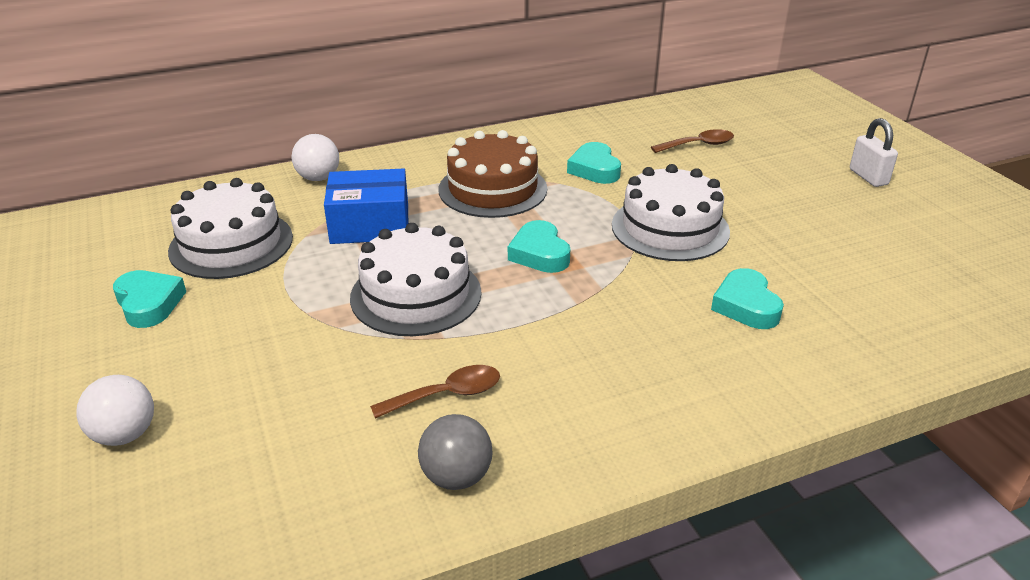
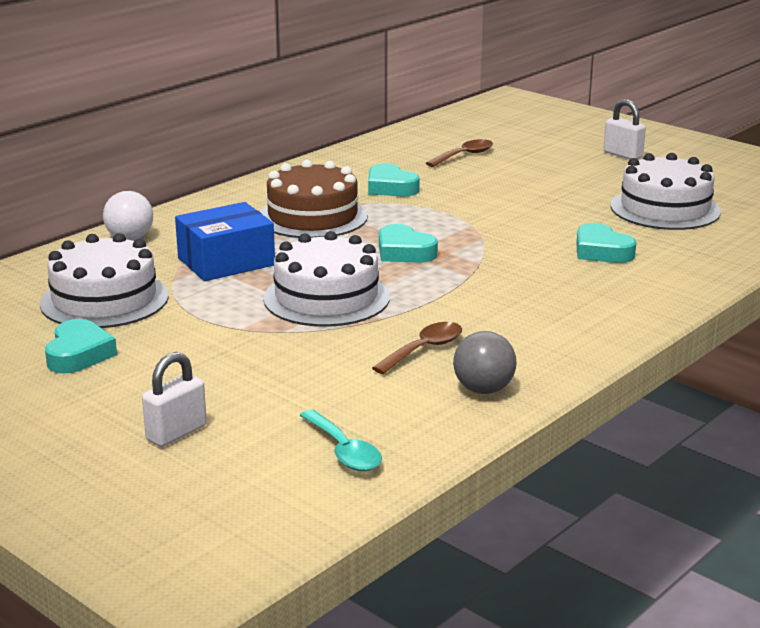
camera: 25 degrees left, 10 degrees down
(125, 435) = (176, 433): white ball -> white padlock
(149, 303) = (79, 354): turquoise heart -> turquoise heart turned 60 degrees clockwise
(242, 520) = (344, 451): none -> turquoise spoon
(670, 228) = (496, 215): white cake -> white cake (665, 209)

